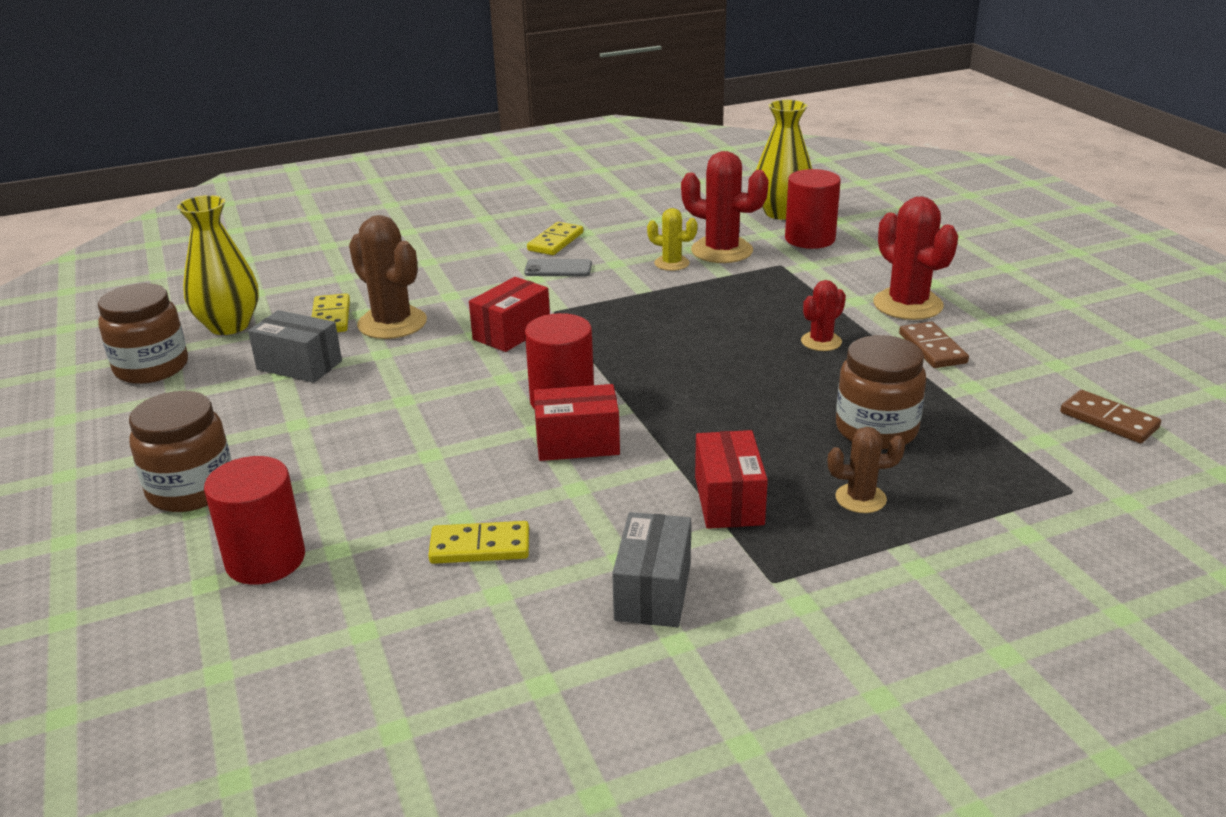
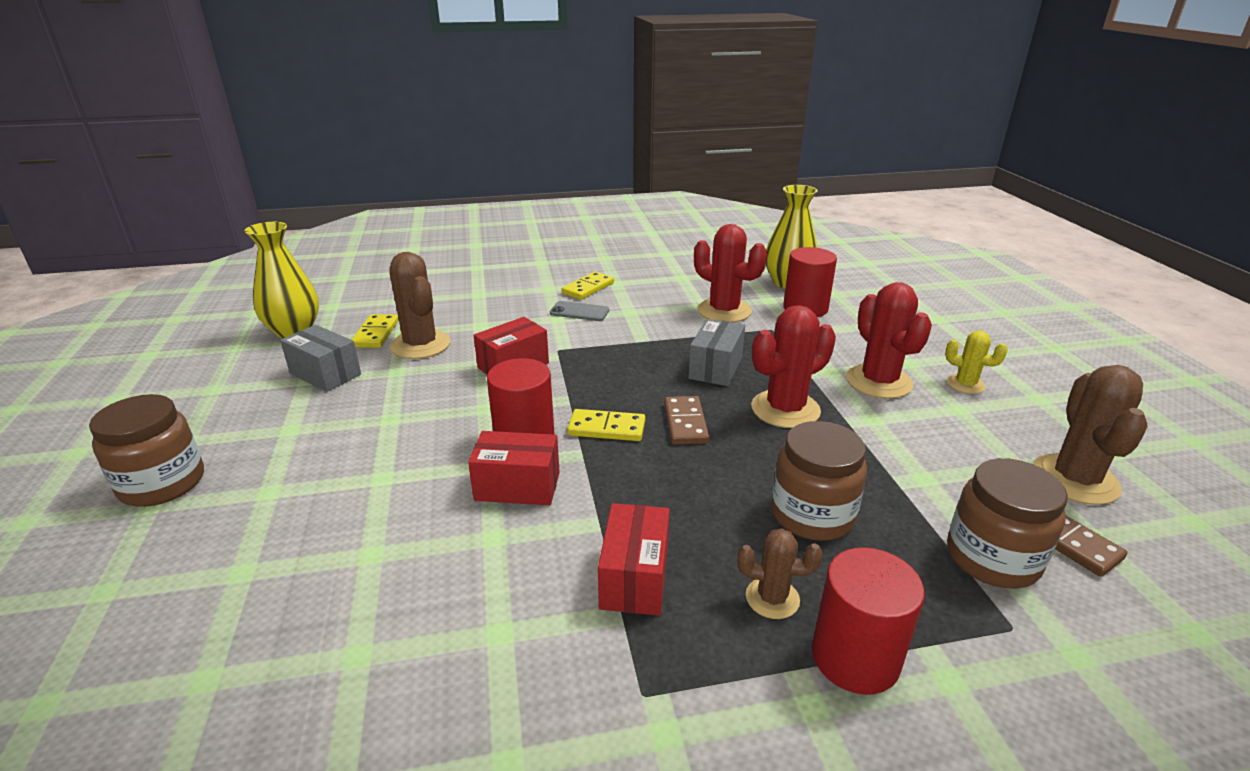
camera: 10 degrees right, 0 degrees up
(152, 368) = (212, 361): brown jar -> brown jar (992, 558)
(265, 560) = (172, 572): red cylinder -> red cylinder (855, 657)
(480, 546) = (370, 592): yellow domino -> yellow domino (607, 428)
(653, 592) = (511, 684): grey box -> grey box (715, 368)
(671, 263) = (676, 317): yellow cactus -> yellow cactus (965, 384)
(821, 342) = (785, 409): red cactus -> red cactus, size x1.79
(932, 348) = (892, 430): brown domino -> brown domino (685, 423)
(1110, 370) = (1075, 479): none -> brown cactus

